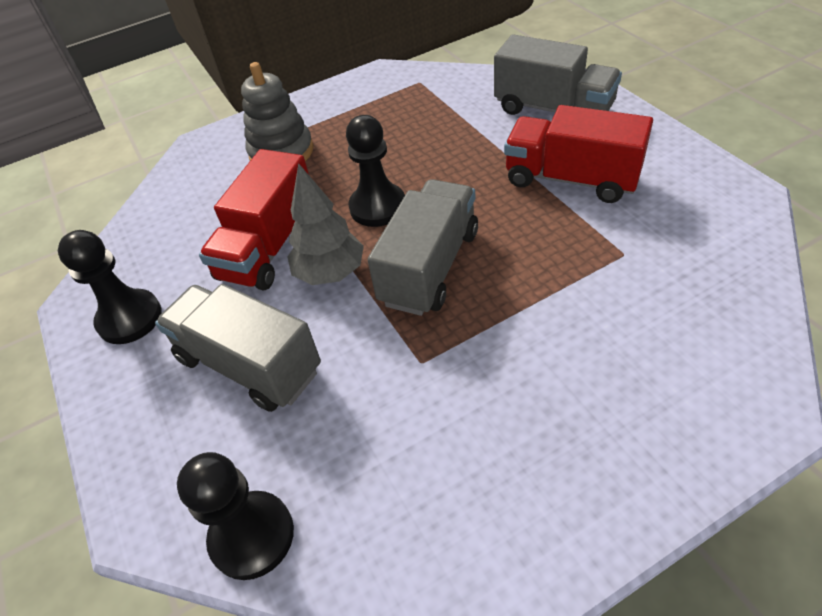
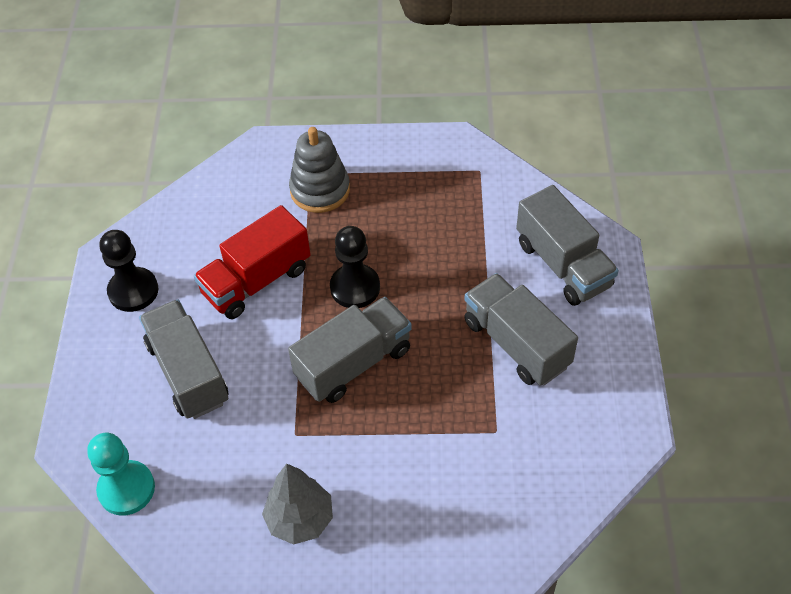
camera: 25 degrees right, 5 degrees up
(252, 536) = (126, 489): black pawn -> turquoise pawn
(330, 273) = (283, 329): grey tree -> grey tree (300, 519)
(571, 179) = (516, 343): red truck -> grey truck

